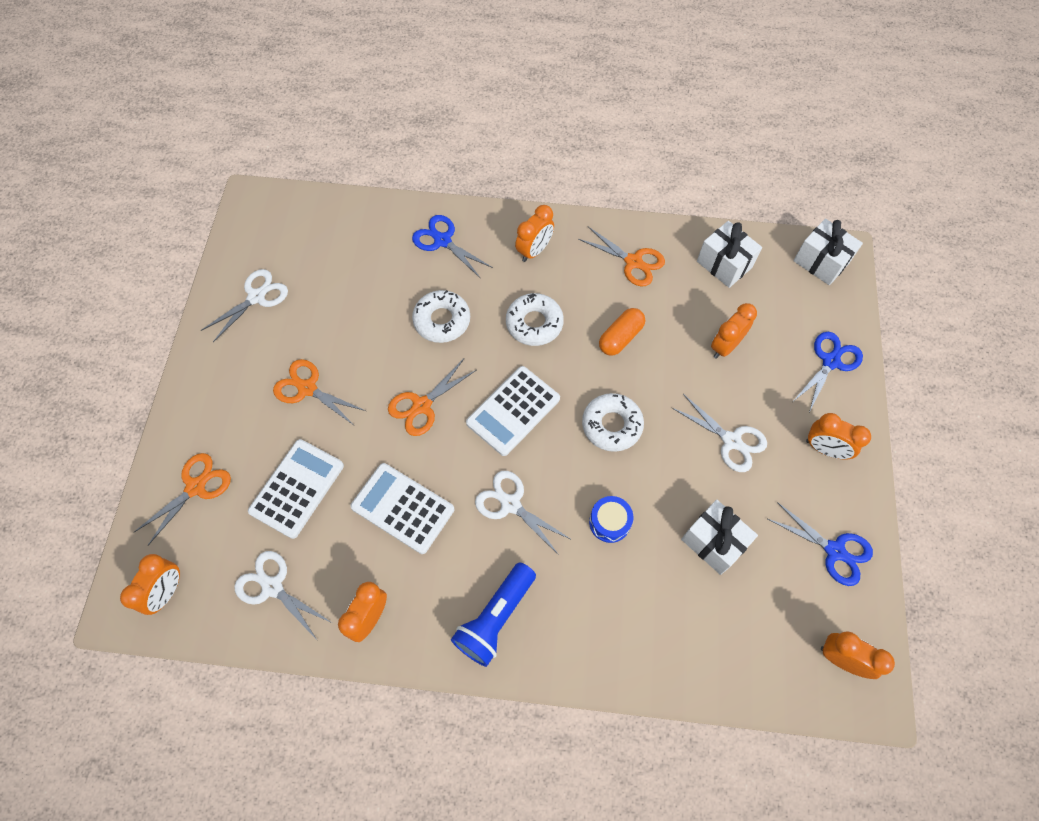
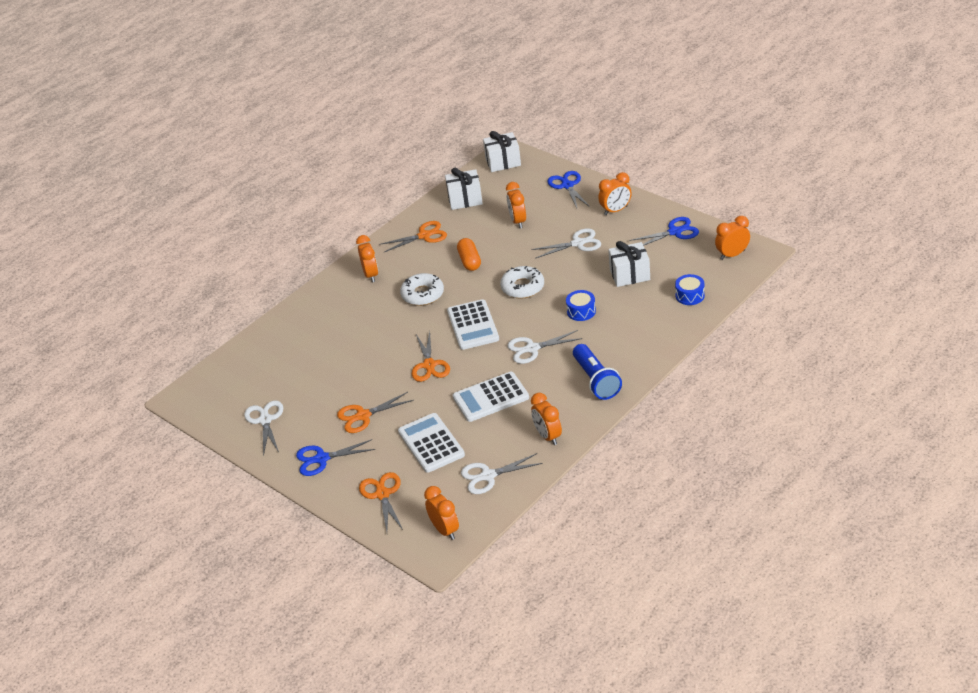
camera: 50 degrees left, 25 degrees down
(442, 241) = (318, 314): blue scissors -> blue scissors (321, 459)
(442, 320) = (378, 335): white donut -> none
(722, 647) = (690, 295): none -> blue drum

